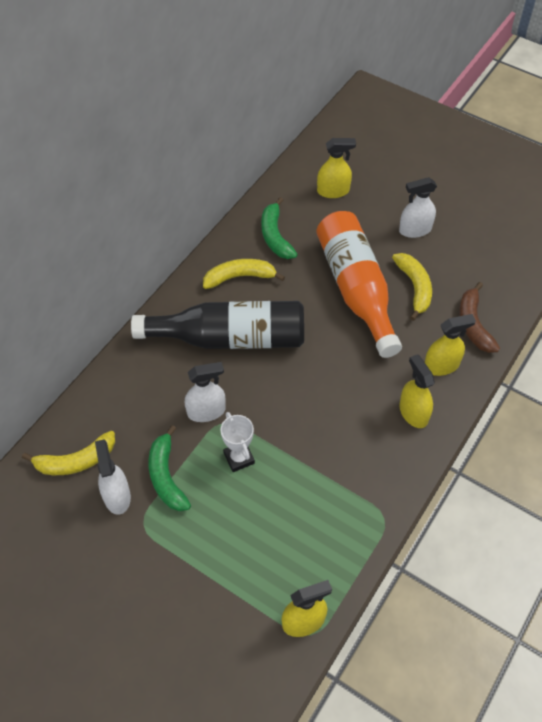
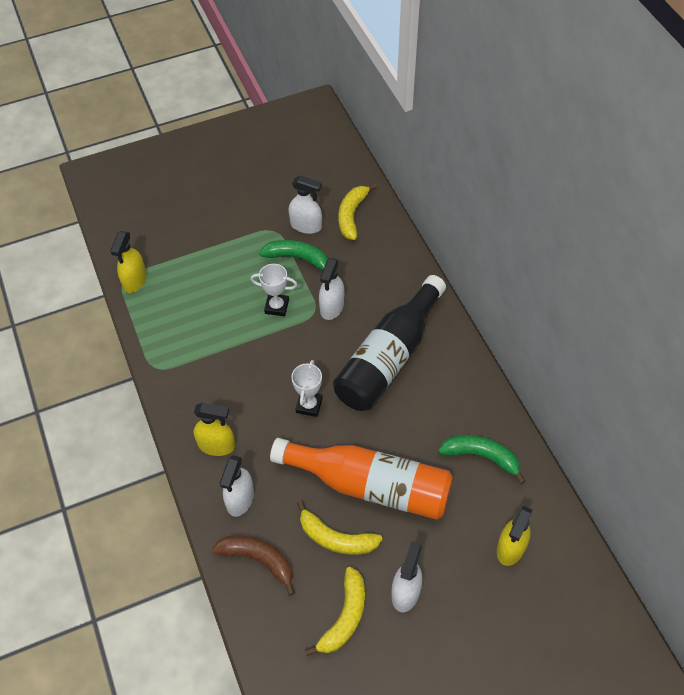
camera: 125 degrees right, 0 degrees up
(239, 277) = (450, 399): yellow banana -> yellow banana (345, 617)
(321, 368) = (309, 405): none -> white trophy
(441, 365) = (240, 499): yellow spray bottle -> white spray bottle

